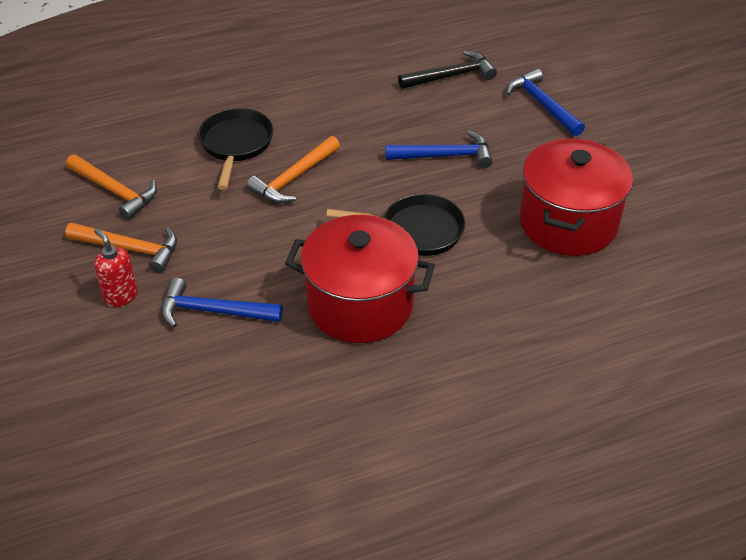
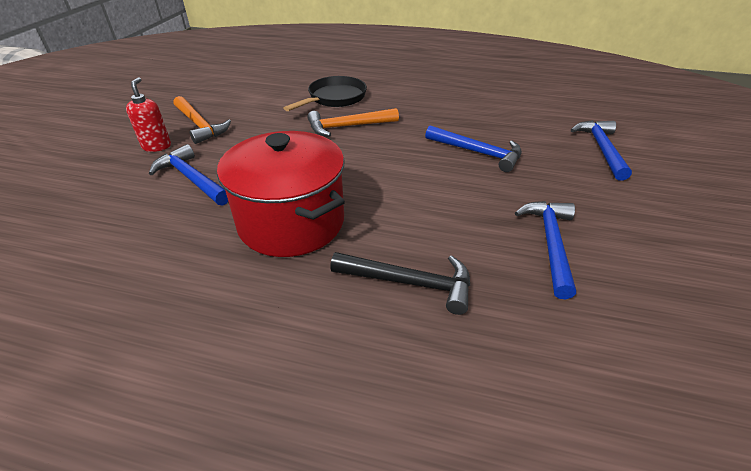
camera: 35 degrees right, 5 degrees down
(115, 191) = (235, 96): orange hammer -> none
(416, 230) = (398, 191): black pan -> none
(451, 76) = (533, 109): black hammer -> black hammer (409, 283)
(568, 223) = (550, 243): red pot -> blue hammer

